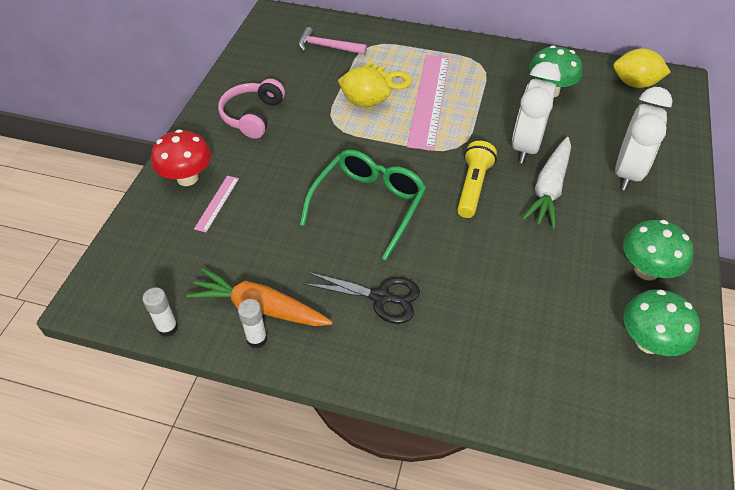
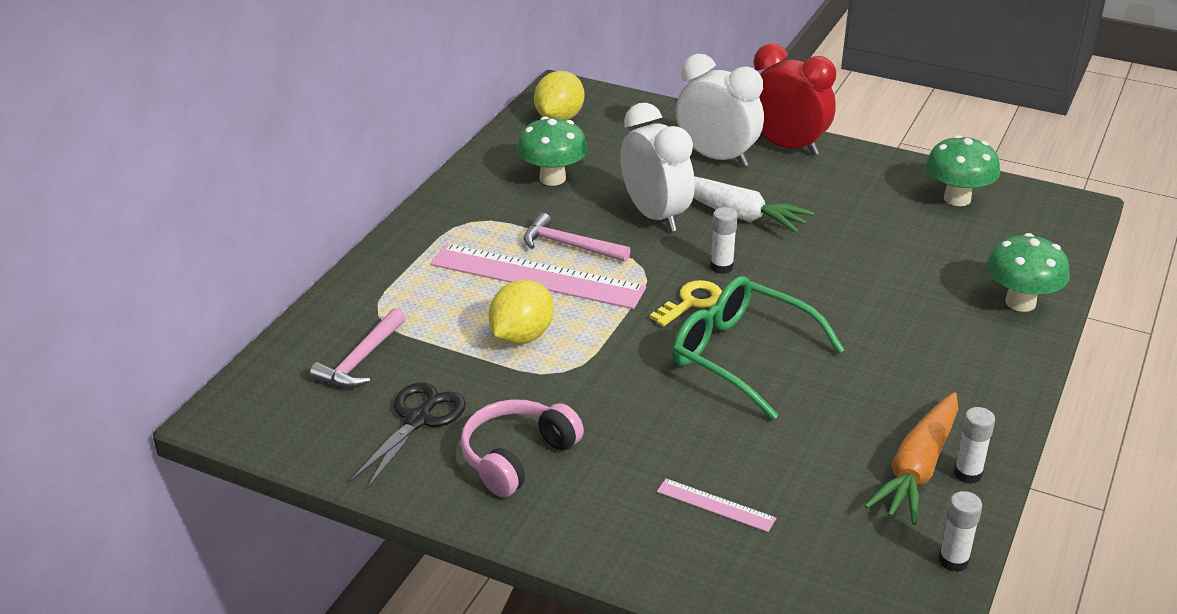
camera: 80 degrees left, 15 degrees down
(187, 178) = (652, 539): red mushroom -> none
(252, 116) = (517, 457): pink headphones -> pink headphones turned 105 degrees clockwise
(381, 297) = (900, 363): black scissors -> black scissors (418, 420)
(390, 78) = (473, 305): yellow key -> yellow key (691, 302)
(470, 109) = (569, 245): none -> pink hammer
(473, 187) = (721, 267): yellow flashlight -> white glue stick
(526, 146) = (655, 216): white clock -> white clock turned 150 degrees counterclockwise
(646, 270) = (864, 179): green mushroom -> green mushroom (1020, 302)
(671, 215) = (787, 146): none -> red clock

